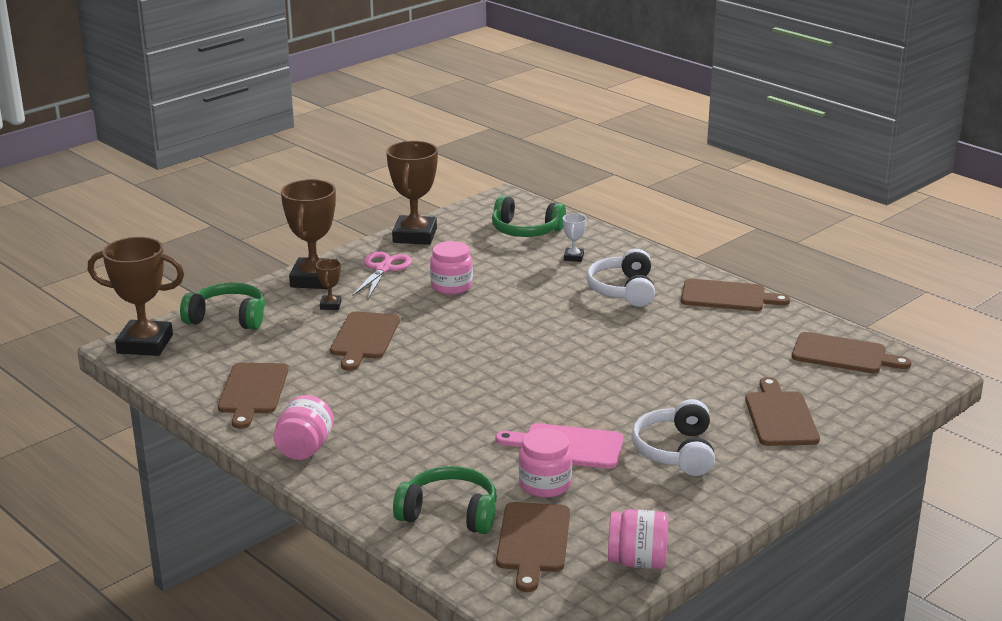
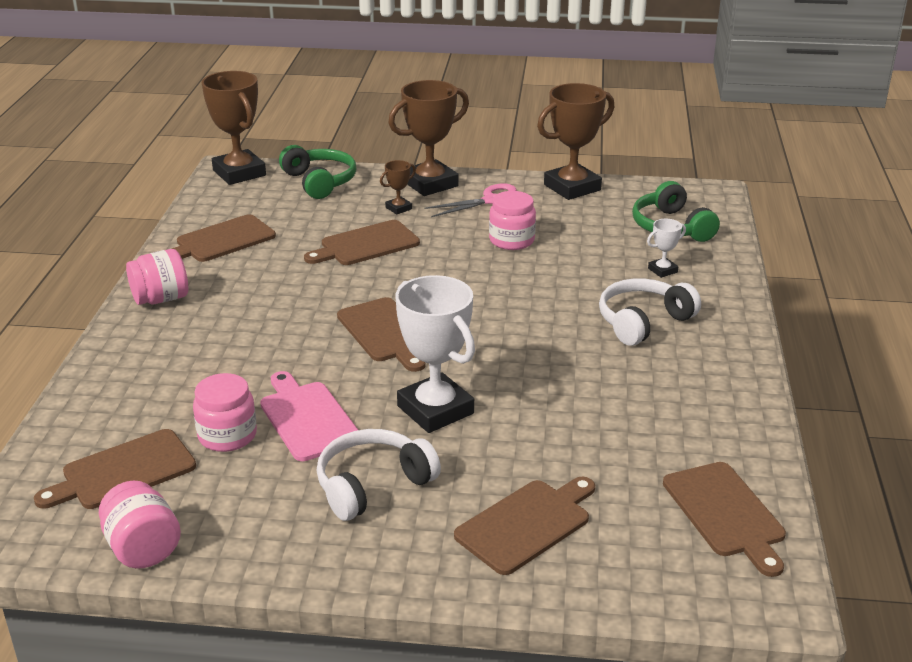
camera: 50 degrees right, 5 degrees up
(449, 514) = (128, 408): green headphones -> none
(622, 398) = (435, 410): none -> white trophy
(727, 296) = (730, 384): brown cutting board -> brown cutting board (385, 332)

